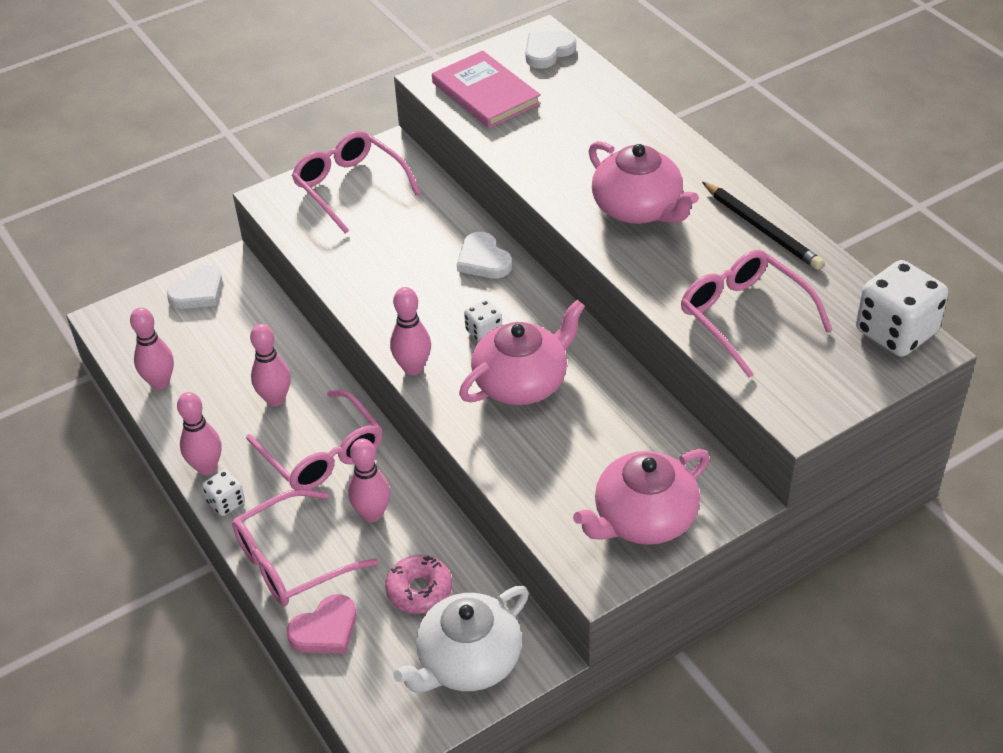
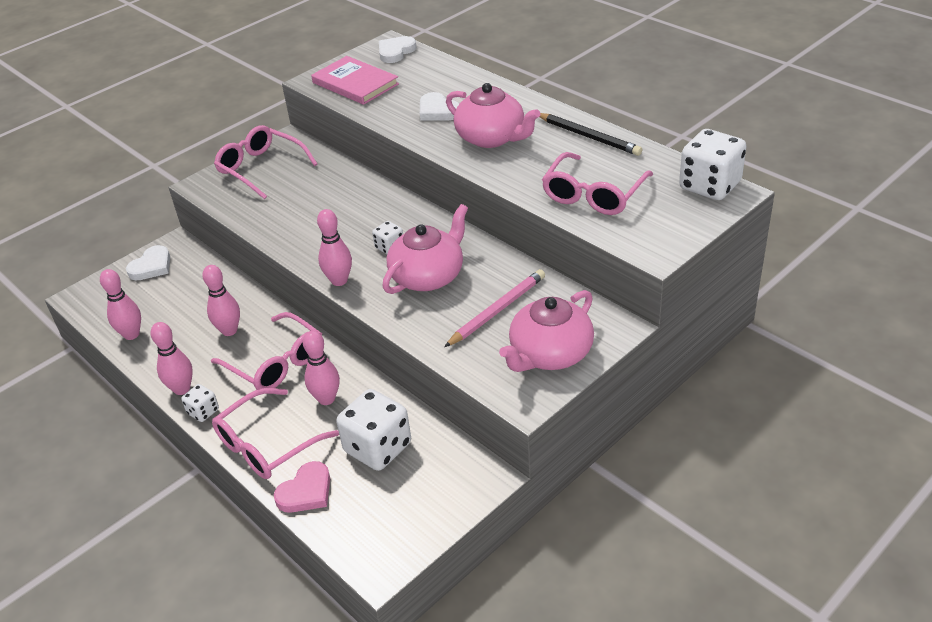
camera: 10 degrees left, 5 degrees down
(419, 590) = (378, 448): pink donut -> white dice
(468, 661) = (430, 493): white teapot -> none
(483, 260) = (377, 200): white heart -> white heart (438, 111)
(594, 446) = (497, 310): none -> pink pencil
(745, 317) = (594, 194): pink glasses -> pink glasses turned 105 degrees counterclockwise

